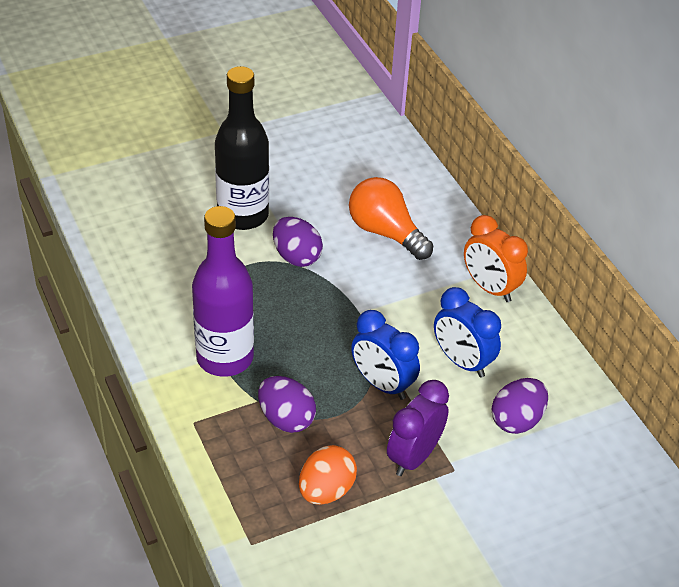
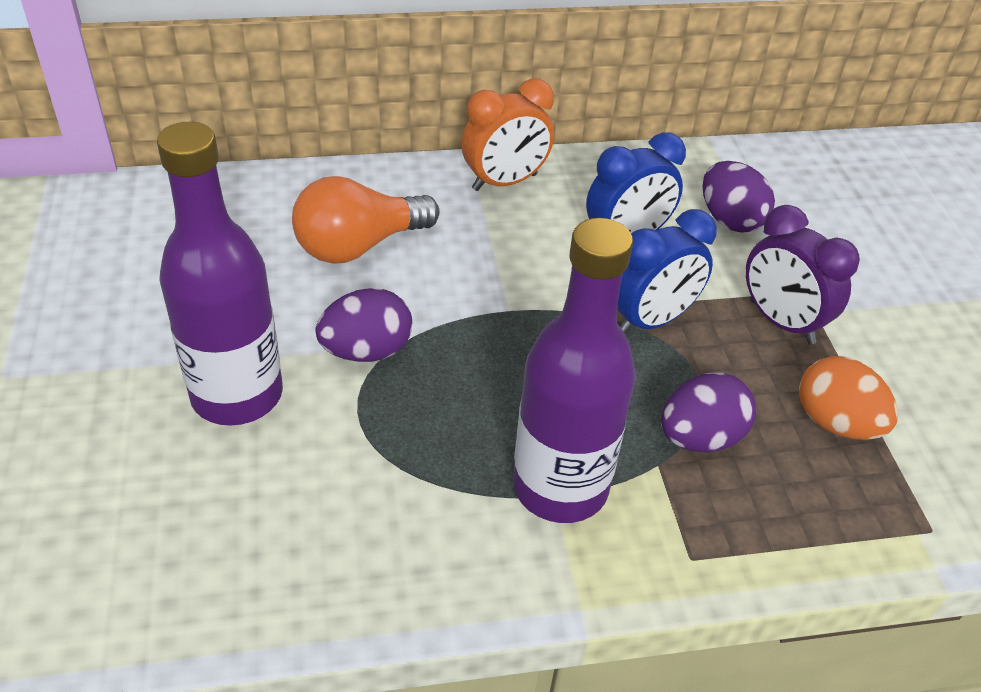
camera: 75 degrees left, 0 degrees up
(243, 215) = (237, 395): black bottle -> purple bottle

